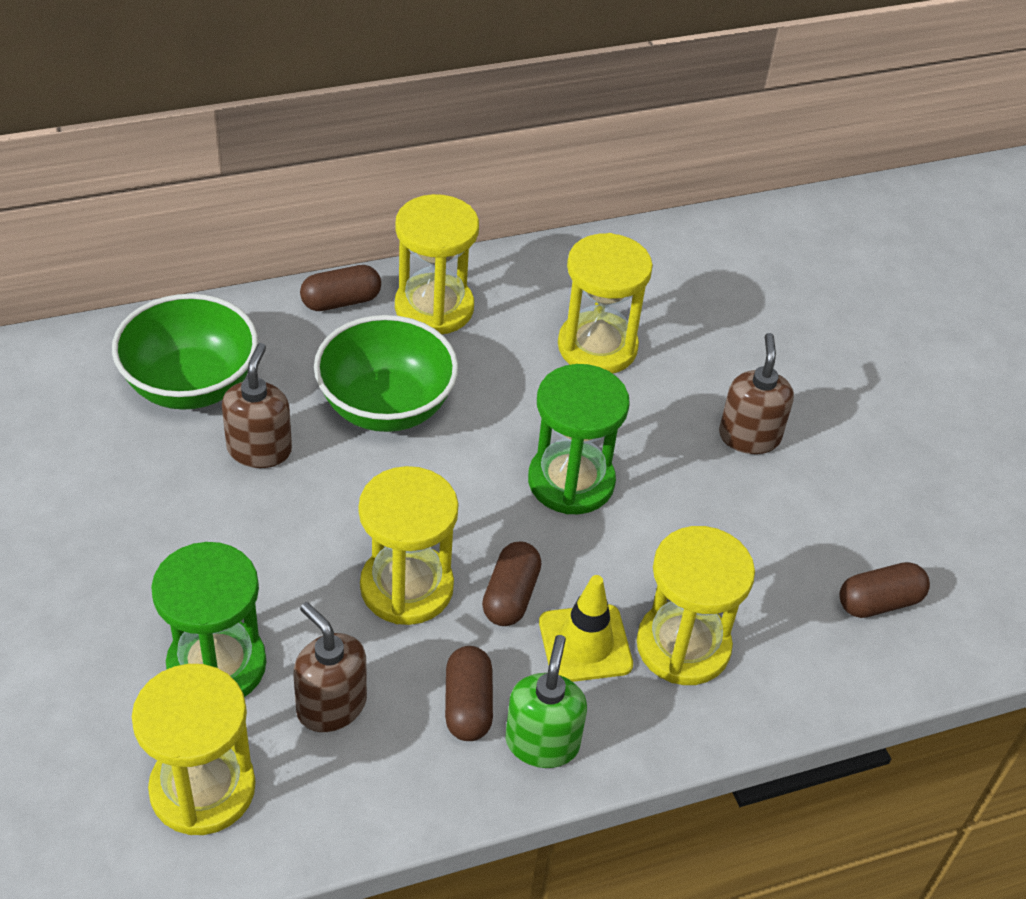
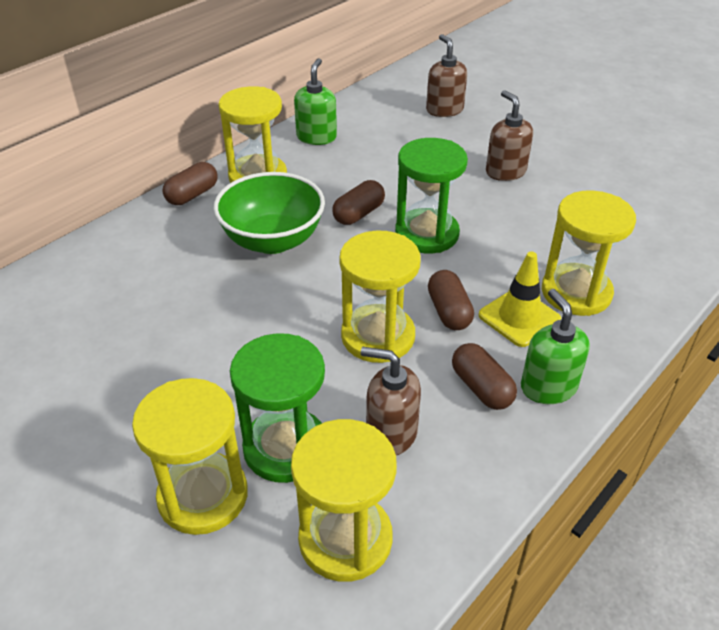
camera: 25 degrees left, 5 degrees down
(191, 385) = (122, 280): green bowl -> none
(259, 449) = (205, 298): brown soap dispenser -> brown soap dispenser (444, 110)
(549, 277) = (316, 137): none -> green soap dispenser
(597, 347) = (377, 160): yellow hourglass -> yellow hourglass (203, 496)
(879, 602) = (655, 223): brown capsule -> brown capsule (358, 214)

